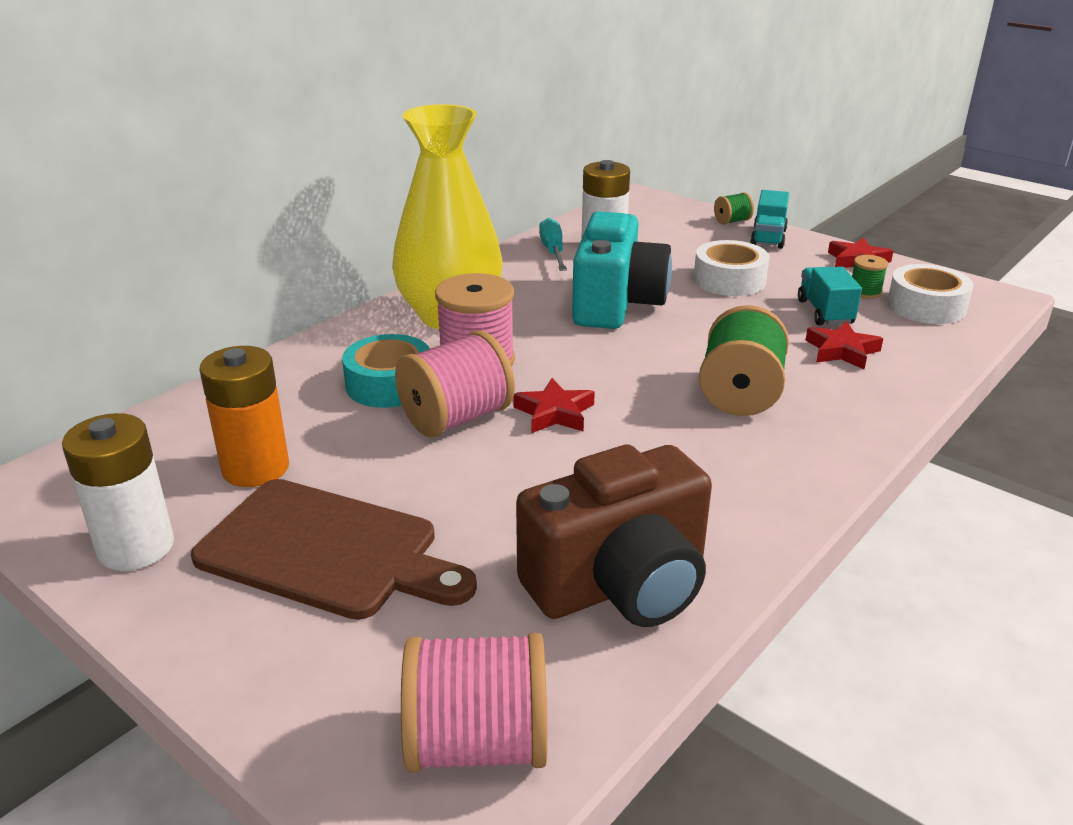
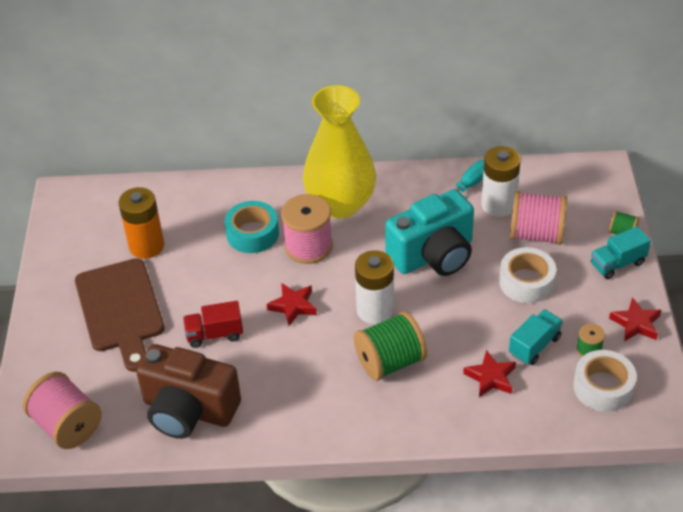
camera: 50 degrees right, 15 degrees up
(136, 547) = (69, 257): white battery -> white battery (375, 310)
(456, 418) = (250, 277): pink spool -> pink spool (536, 234)
(509, 491) = (214, 334): none -> red truck

